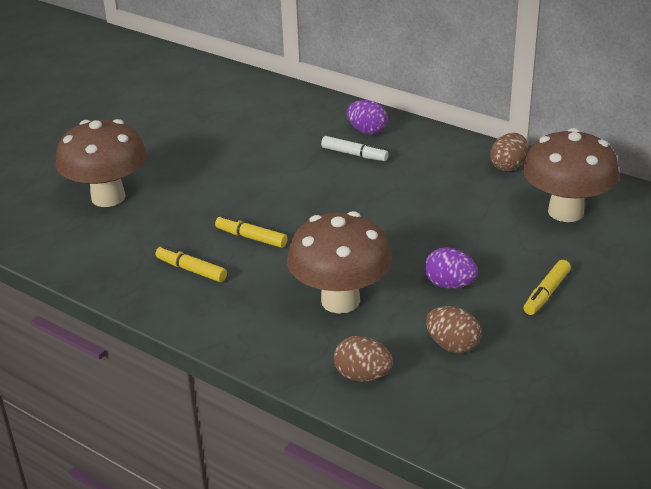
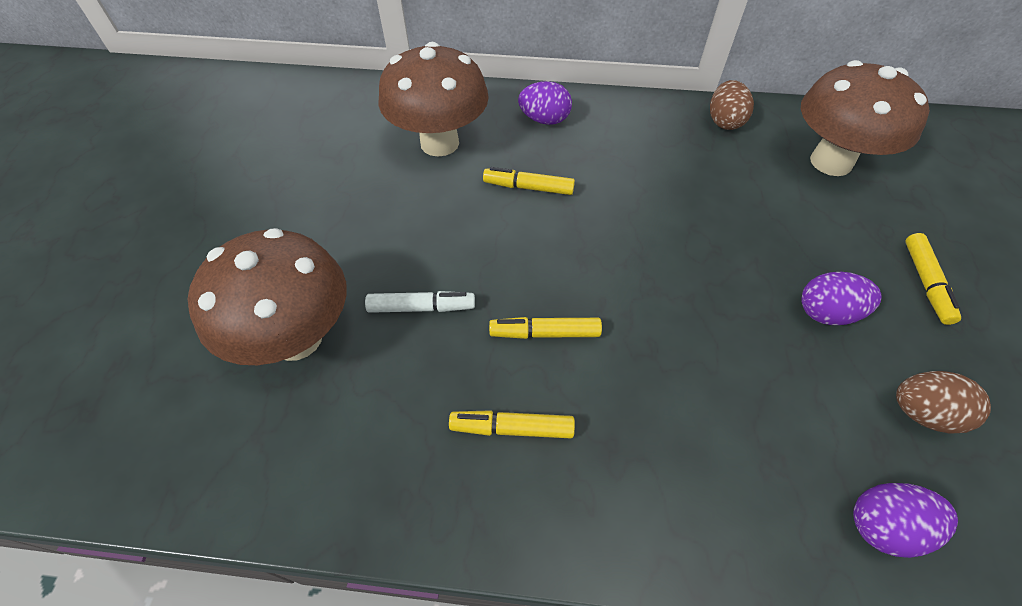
camera: 30 degrees left, 20 degrees up
(315, 166) = (528, 187): none -> yellow marker
(340, 301) = (739, 396): brown mushroom -> brown mushroom (439, 143)
(354, 154) = (558, 156): white marker -> white marker (421, 307)
(362, 376) = (883, 526): brown egg -> purple egg

